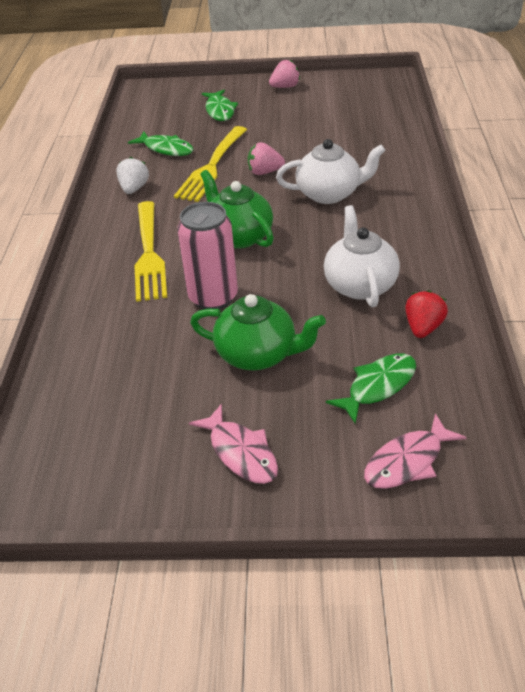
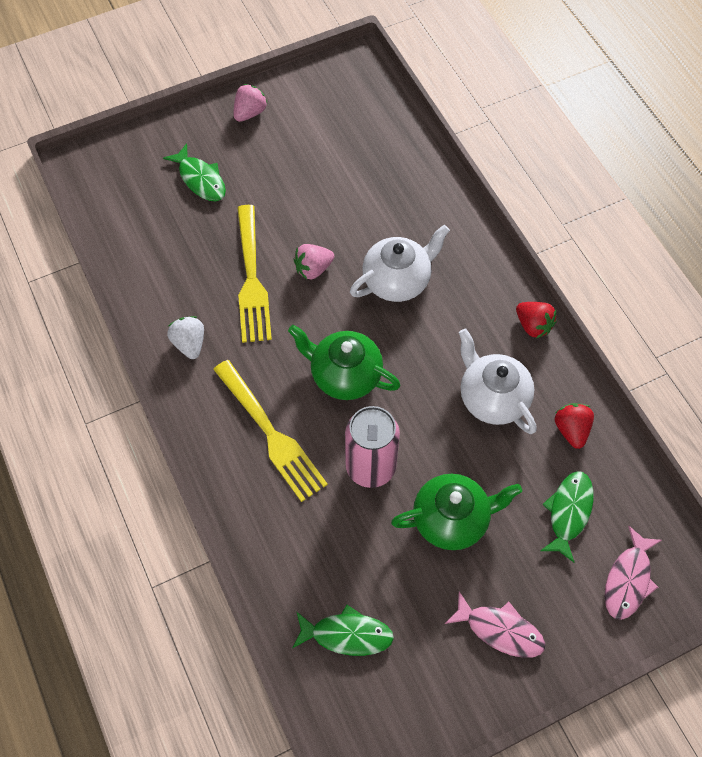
camera: 30 degrees left, 20 degrees up
(166, 149) = (181, 266): green fish -> green fish (347, 635)
(434, 249) = (533, 326): none -> red strawberry

